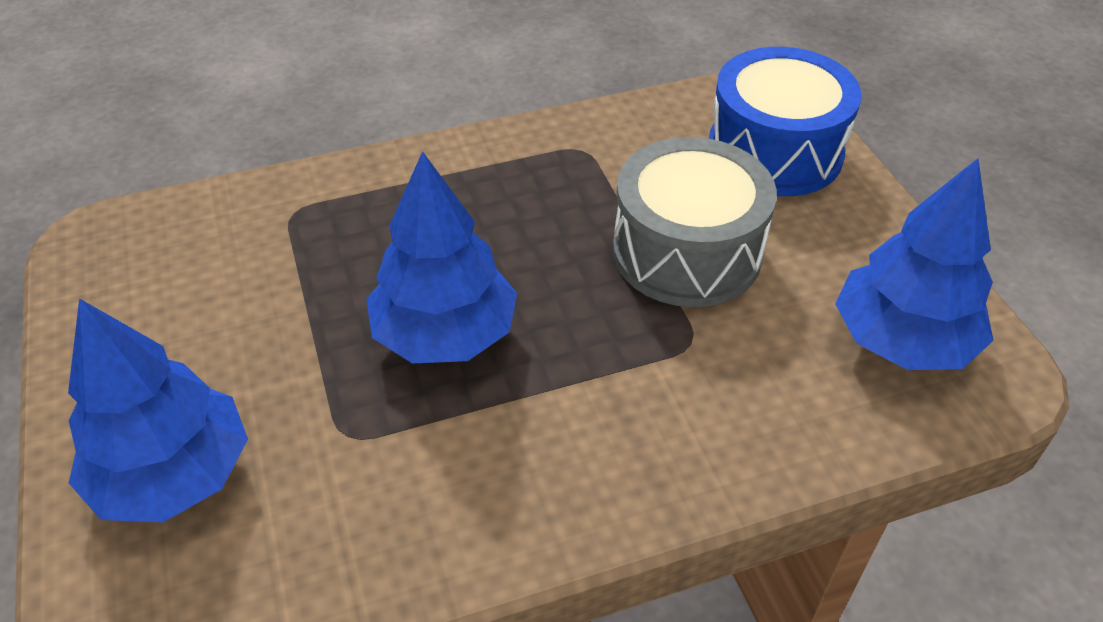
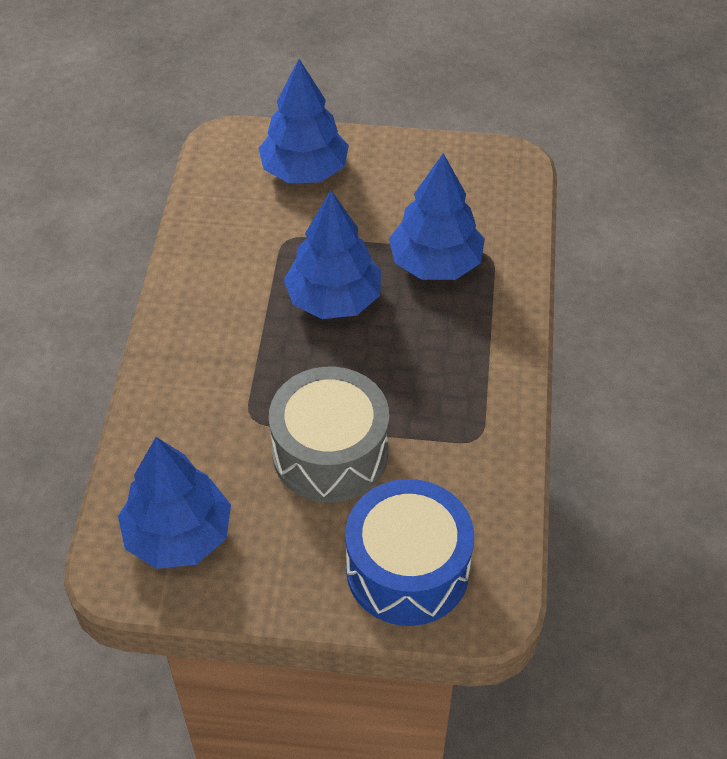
camera: 115 degrees right, 5 degrees up
(329, 255) = (435, 263): none -> blue tree

